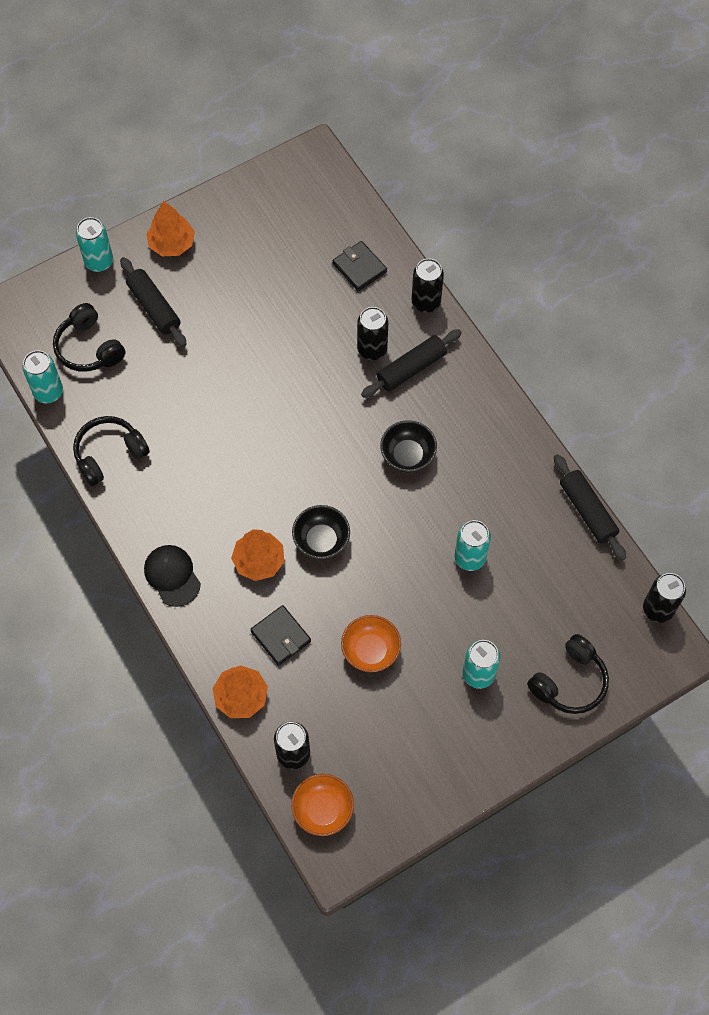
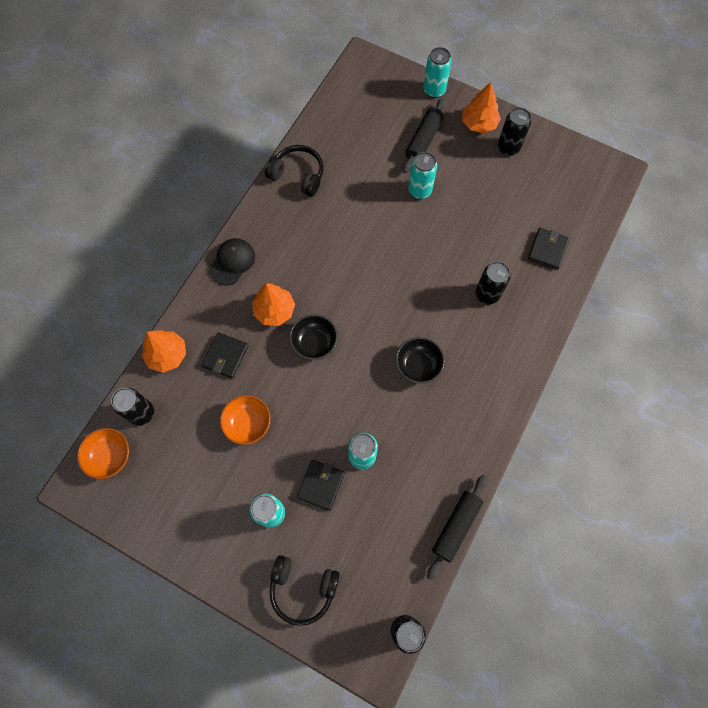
camera: 60 degrees right, 5 degrees up
(48, 392) = (320, 116): turquoise can -> turquoise can (420, 190)
(89, 348) = (367, 120): black headphones -> none
(411, 368) = (490, 330): black rolling pin -> none
(426, 302) = (552, 310): black can -> black can (508, 148)
(477, 612) = (321, 485): none -> black wallet

